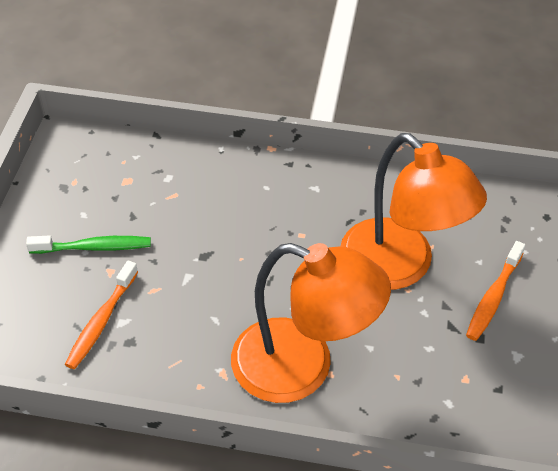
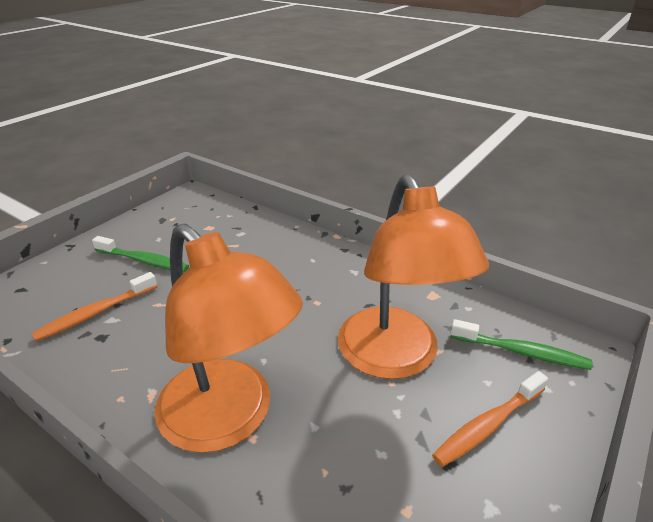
camera: 25 degrees right, 15 degrees down
(495, 224) = (521, 352): none -> green toothbrush

